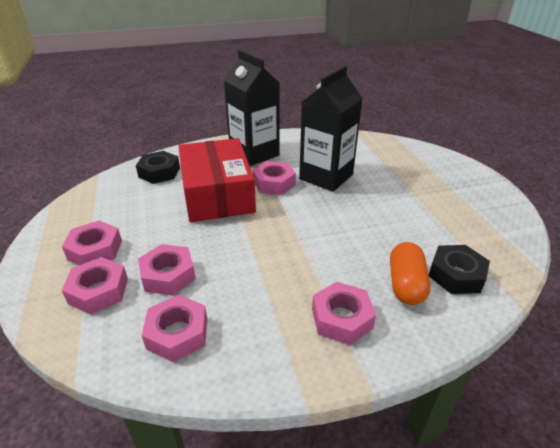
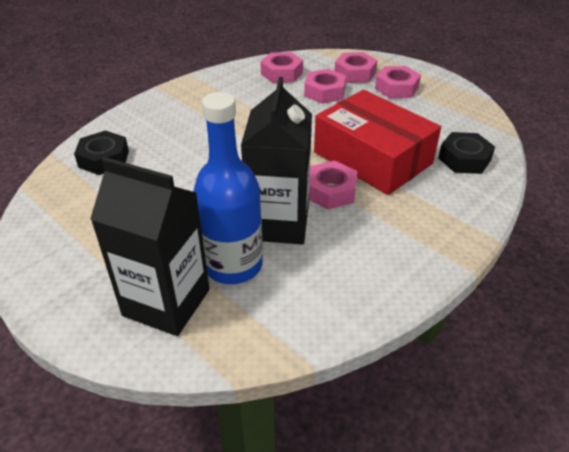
camera: 150 degrees right, 5 degrees up
(254, 154) = (403, 227): black carton -> black carton (166, 302)
(341, 318) = (187, 107): pink nut -> none
(368, 166) = (233, 265): none -> blue bottle
(405, 284) = (146, 139): orange capsule -> none

